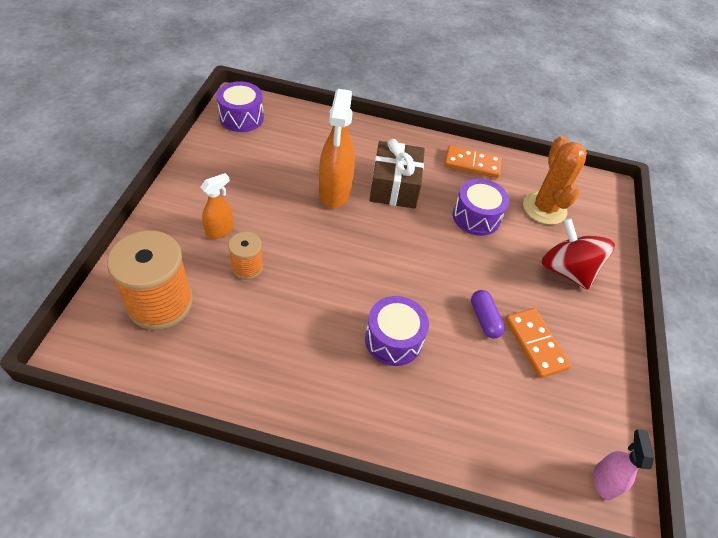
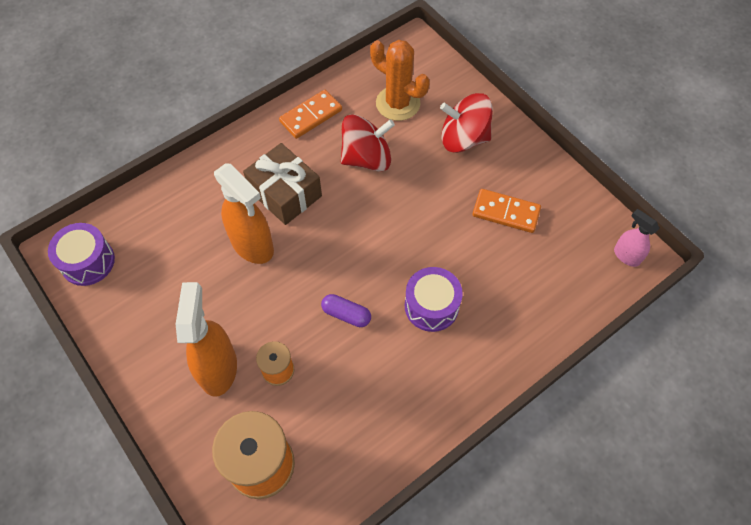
camera: 45 degrees left, 10 degrees up
(220, 230) = (218, 368): orange spray bottle -> orange spray bottle, size x1.81
(476, 217) = (367, 158): purple drum -> red spinning top
(484, 319) = (461, 229): purple capsule -> purple capsule (346, 314)

